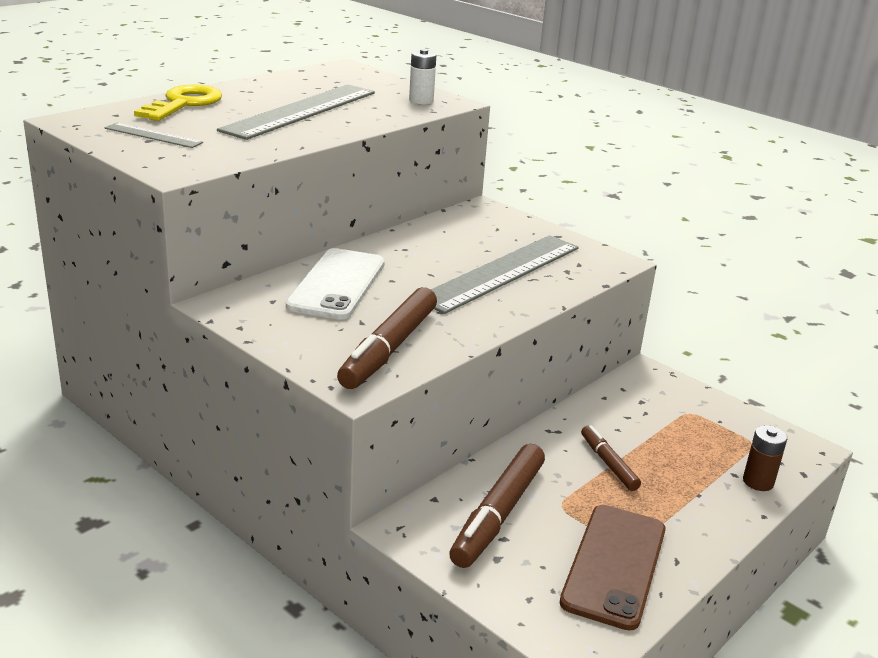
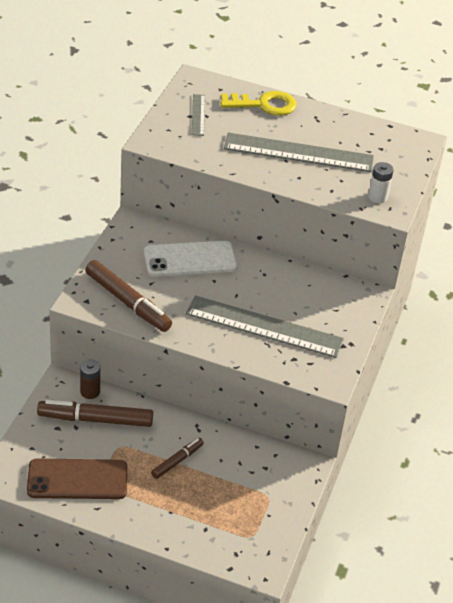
camera: 65 degrees right, 15 degrees up
(389, 348) = (127, 302): brown marker -> brown marker turned 135 degrees counterclockwise
(758, 482) = (203, 542): brown battery -> brown battery (90, 392)

